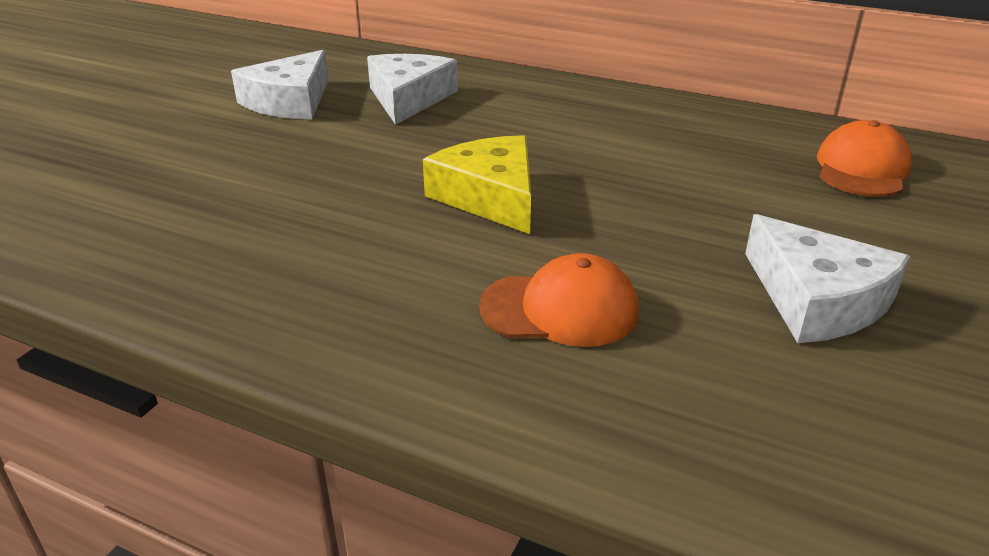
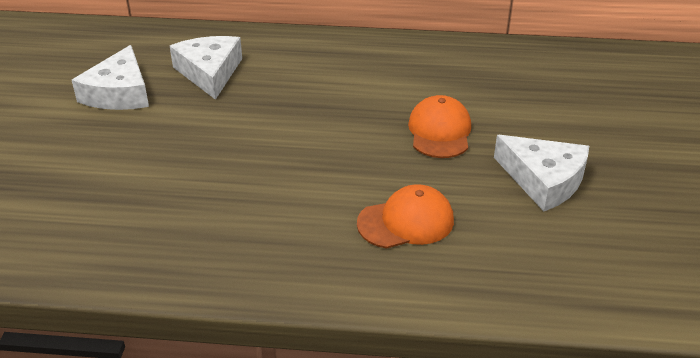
camera: 20 degrees left, 5 degrees up
(490, 196) = (319, 148): yellow cheese -> none
(861, 169) = (537, 76): orange cap -> orange cap (439, 131)

